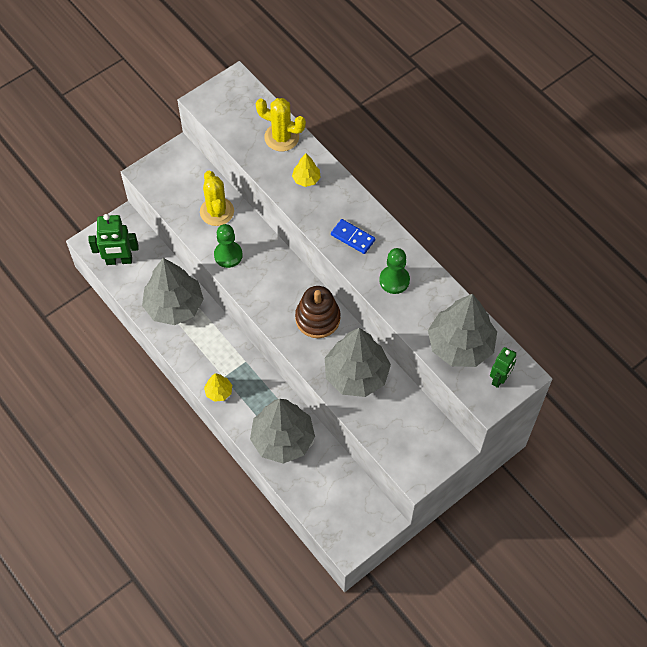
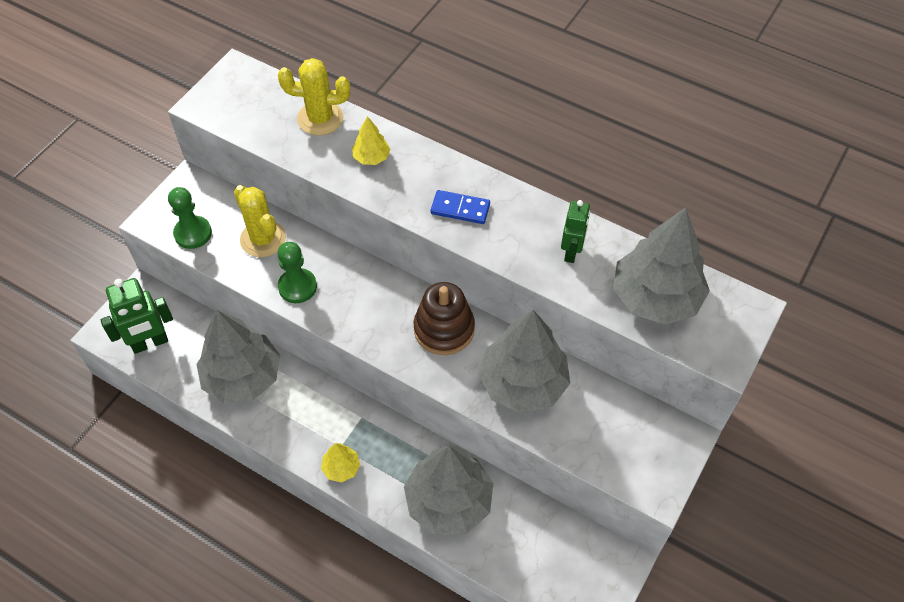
camera: 20 degrees left, 5 degrees down
(394, 280) = (535, 244): green pawn -> green pawn (193, 233)
(499, 379) = (724, 324): green robot -> green robot (571, 252)

